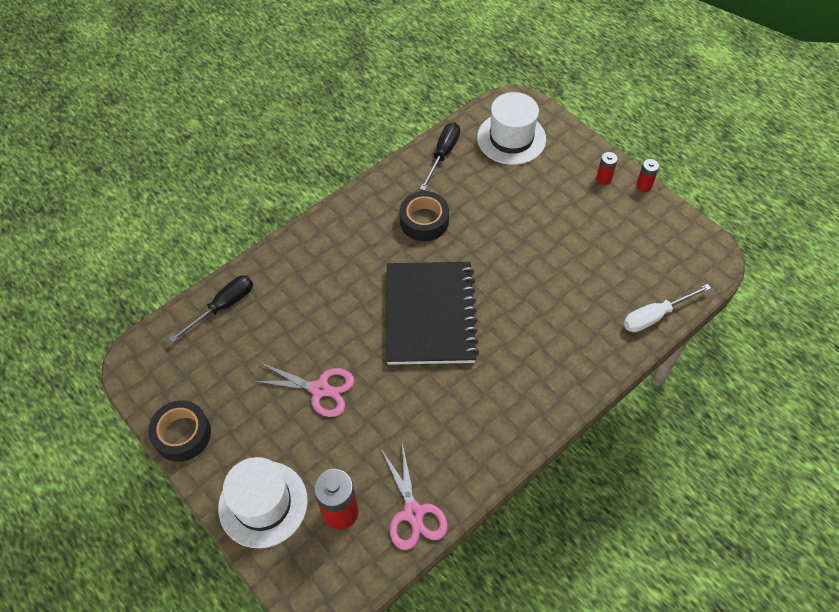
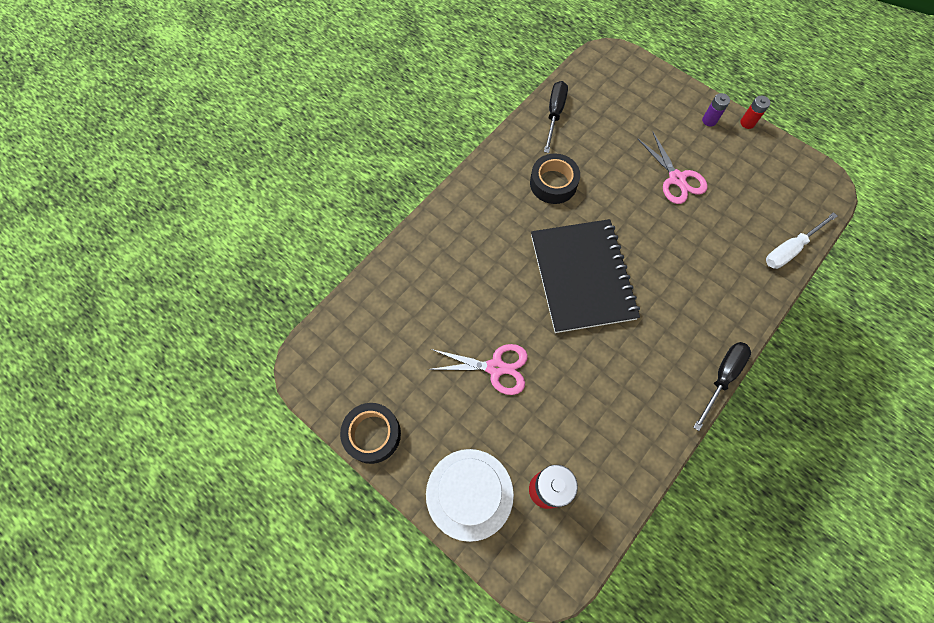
camera: 10 degrees left, 10 degrees up
(223, 307) = (380, 296): black screwdriver -> black screwdriver (722, 378)
(413, 513) = (616, 480): pink scissors -> pink scissors (676, 179)
(511, 138) = (614, 91): white hat -> none
(603, 179) = (709, 120): red battery -> purple battery

